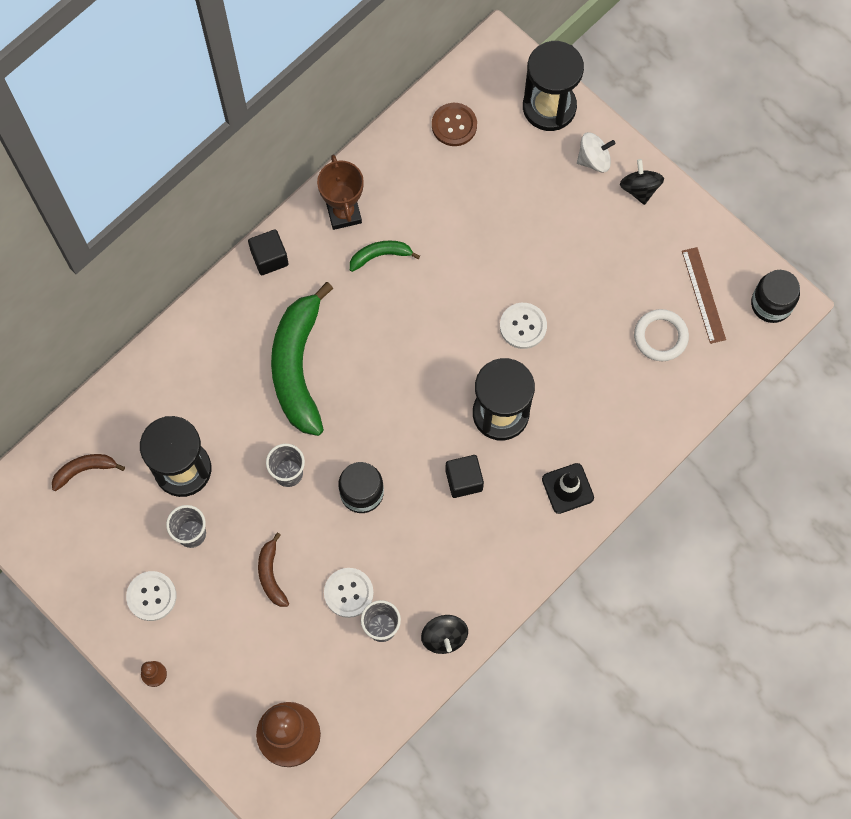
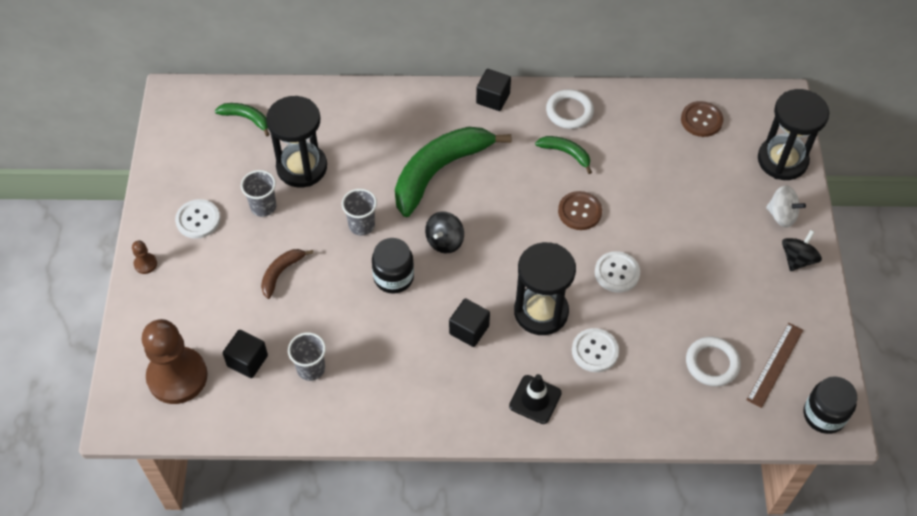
camera: 45 degrees right, 15 degrees down
(84, 470) = (246, 118): brown banana -> green banana
(327, 669) = (247, 361): none -> black cube
(344, 213) = (569, 111): brown trophy -> white ring
(348, 593) = (315, 328): white button -> white button (595, 351)
(443, 299) = (579, 211): none -> brown button
(444, 637) = (343, 414): black spinning top -> black spinning top (444, 241)

